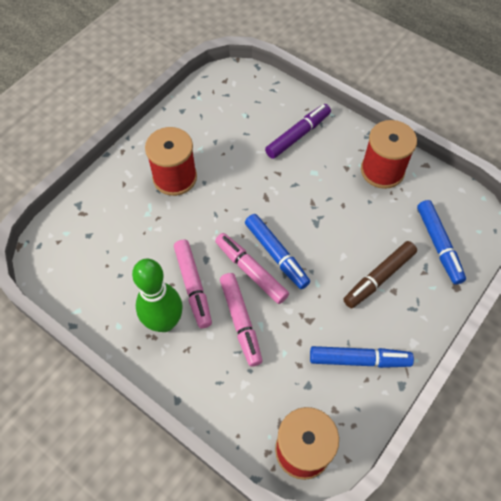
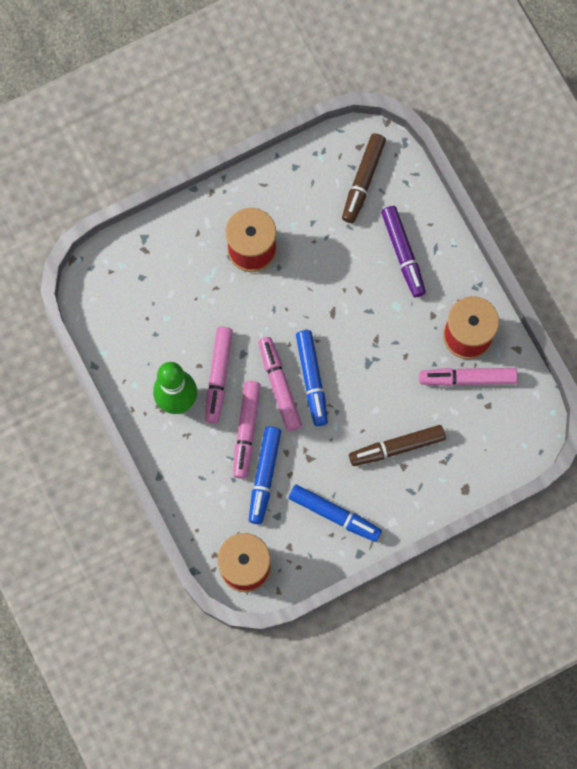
camera: 25 degrees right, 15 degrees up
(239, 100) = (363, 181): none -> brown marker
(298, 135) = (403, 254): purple marker -> purple marker turned 90 degrees clockwise
(402, 201) = (467, 378): none -> pink marker
(438, 245) = (474, 441): blue marker -> blue marker (264, 476)

